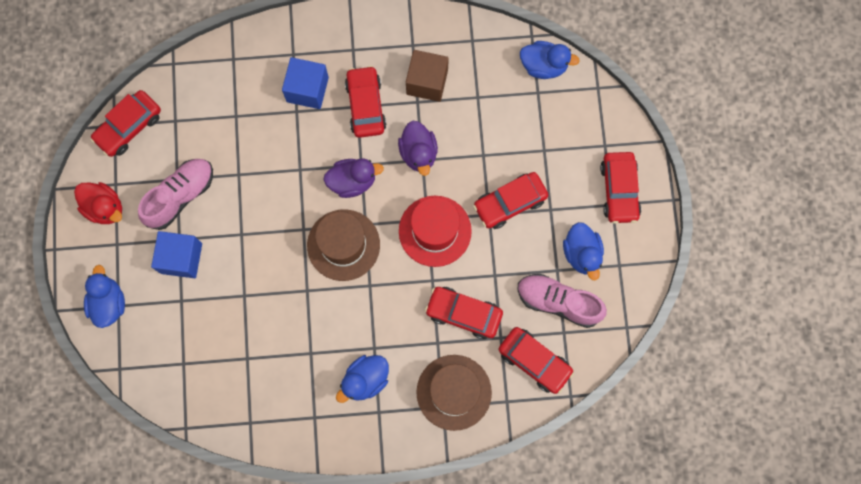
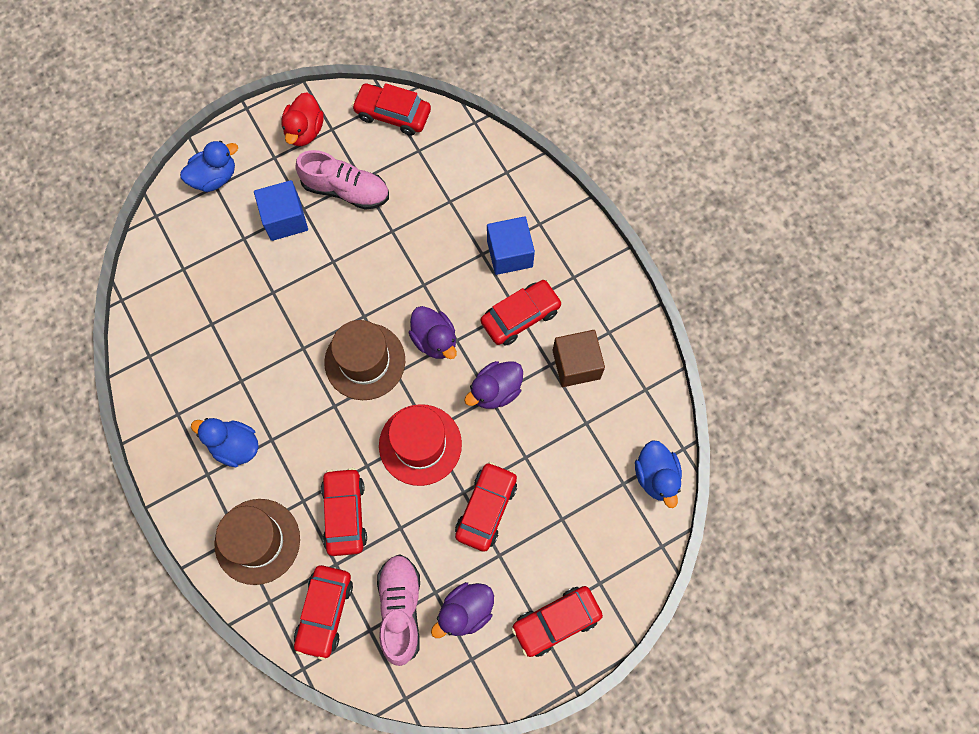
camera: 65 degrees right, 5 degrees down
(510, 203) = (486, 508): red car -> red car turned 75 degrees clockwise
(581, 254) = (465, 611): blue duck -> purple duck

